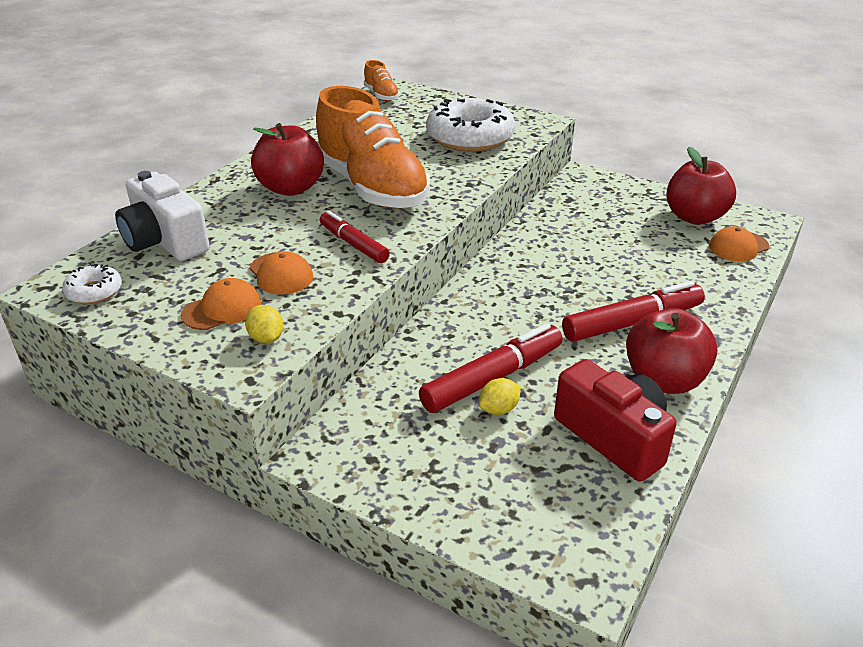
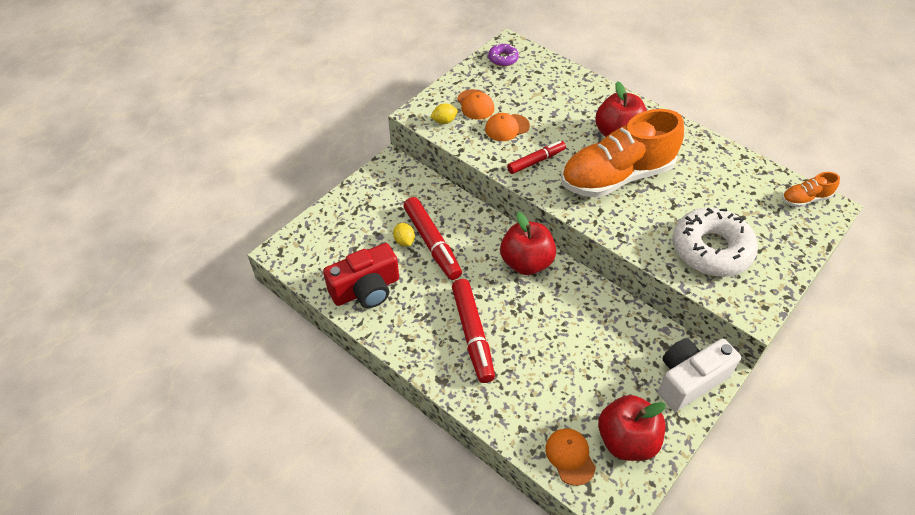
camera: 100 degrees right, 15 degrees up
(94, 291) = (503, 59): white donut -> purple donut
(165, 241) = (552, 80): white camera -> white camera (689, 380)
(663, 380) = (407, 332): red apple -> red apple (526, 262)

